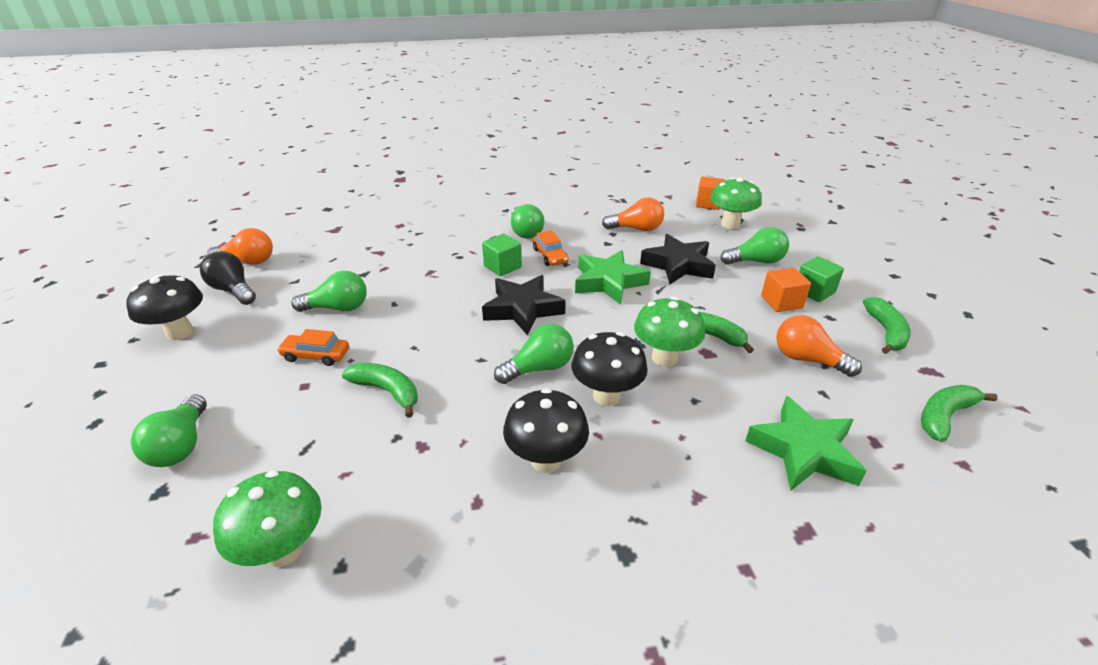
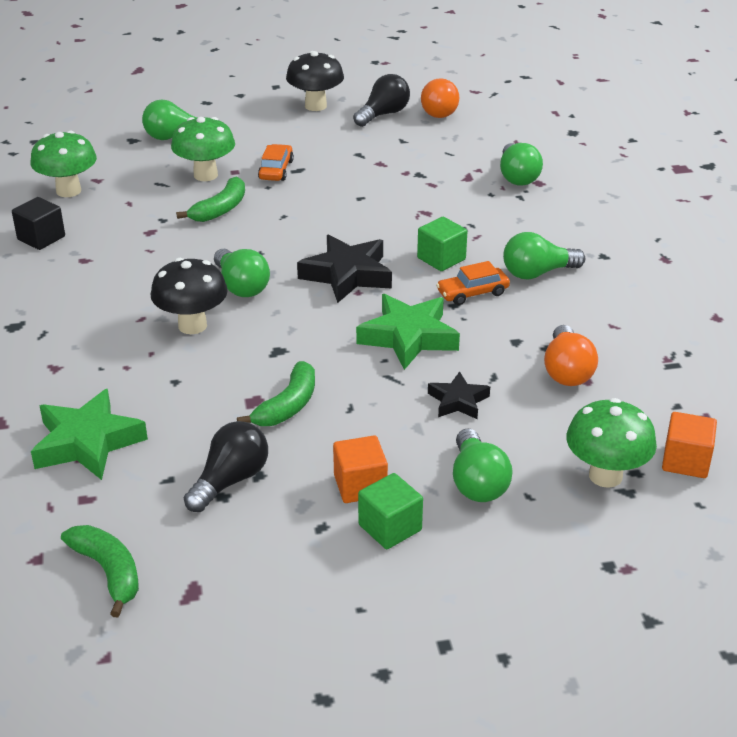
camera: 90 degrees right, 0 degrees up
(338, 308) = (352, 169): green light bulb -> green light bulb (517, 177)
(413, 562) = (41, 238): none -> black cube
(546, 460) = (118, 290): black mushroom -> none
(664, 358) = (247, 368): green mushroom -> green mushroom (205, 175)
(678, 265) = (458, 401): black star -> black star, size x0.57
(807, 359) = (230, 480): orange light bulb -> black light bulb
(886, 332) = (281, 576): green banana -> none

